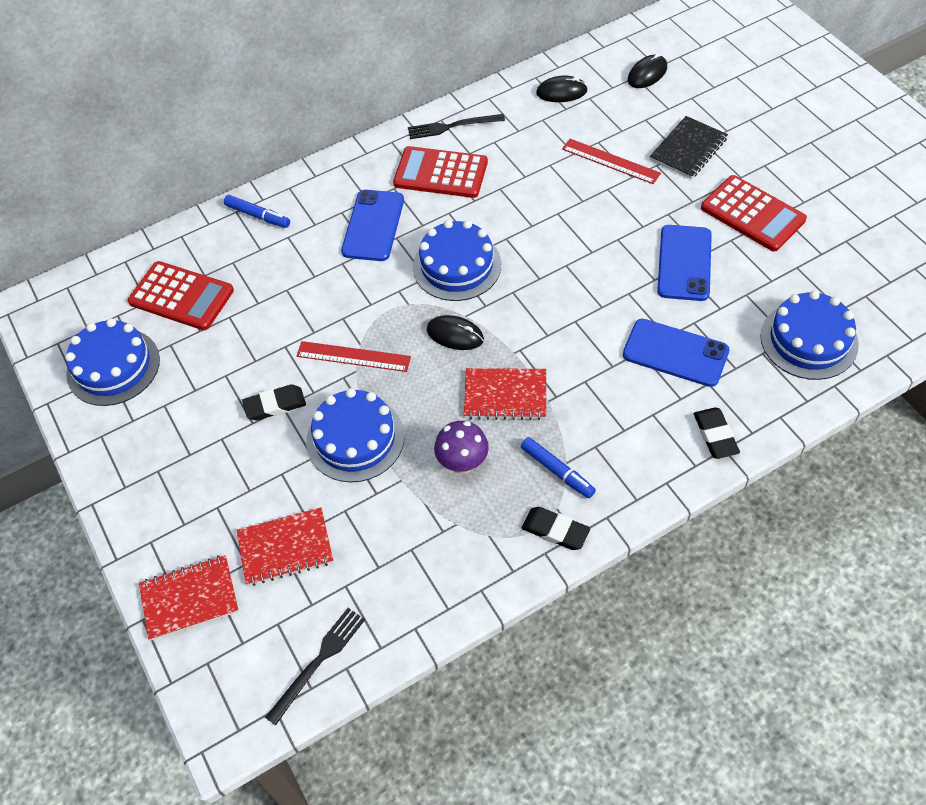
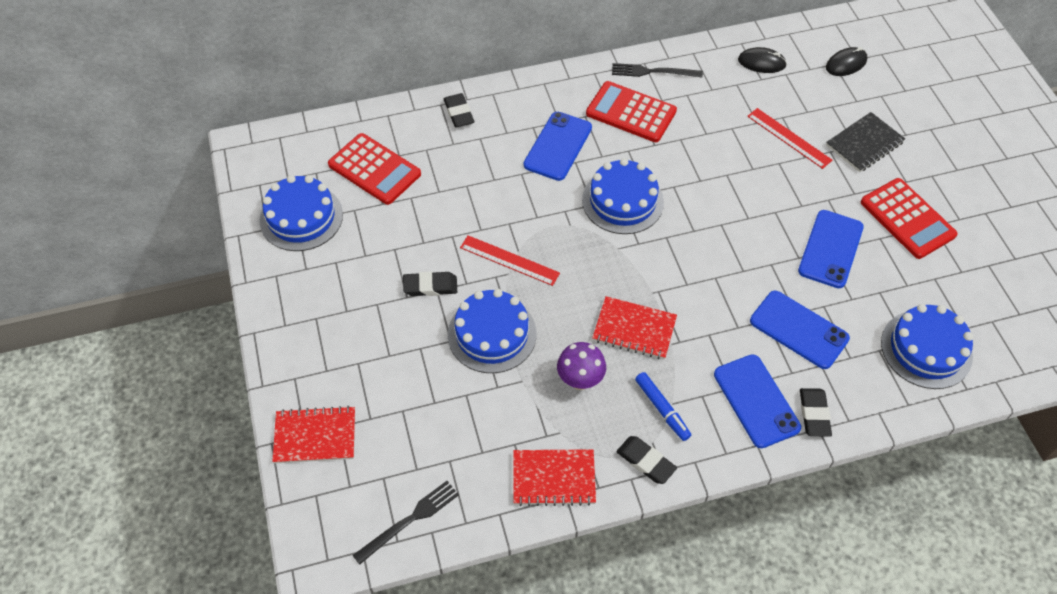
camera: 10 degrees right, 0 degrees up
(258, 216) = (459, 113): blue marker -> black eraser
(285, 548) = (407, 414): red notebook -> red notebook (553, 478)
(455, 335) = (604, 263): black mouse -> none
(652, 437) = (756, 401): none -> blue phone

